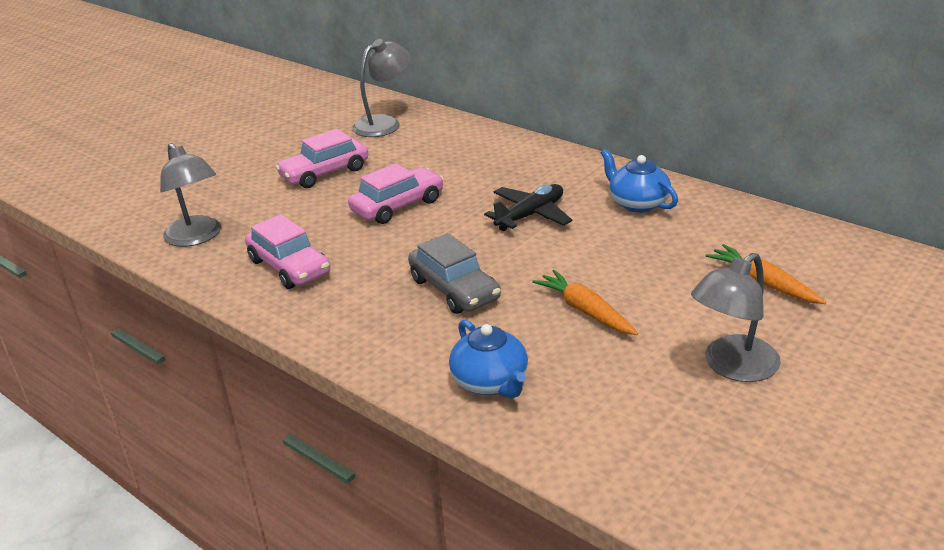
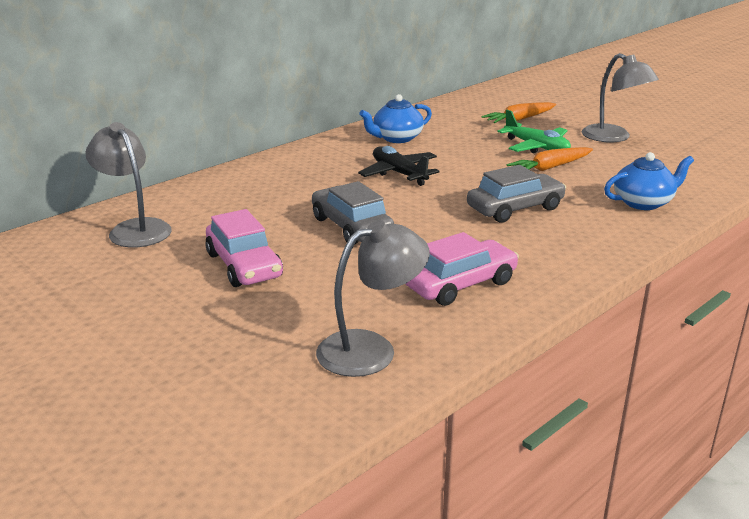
camera: 85 degrees left, 5 degrees down
(398, 206) = (351, 227): pink car -> grey car
(655, 299) = (536, 147): none -> green plane

